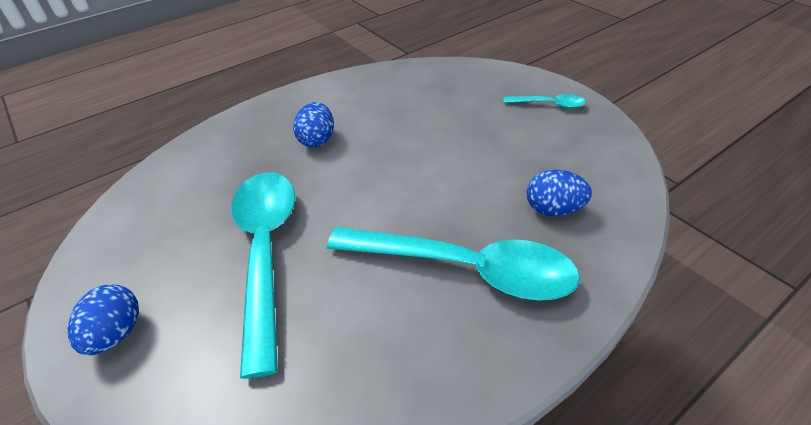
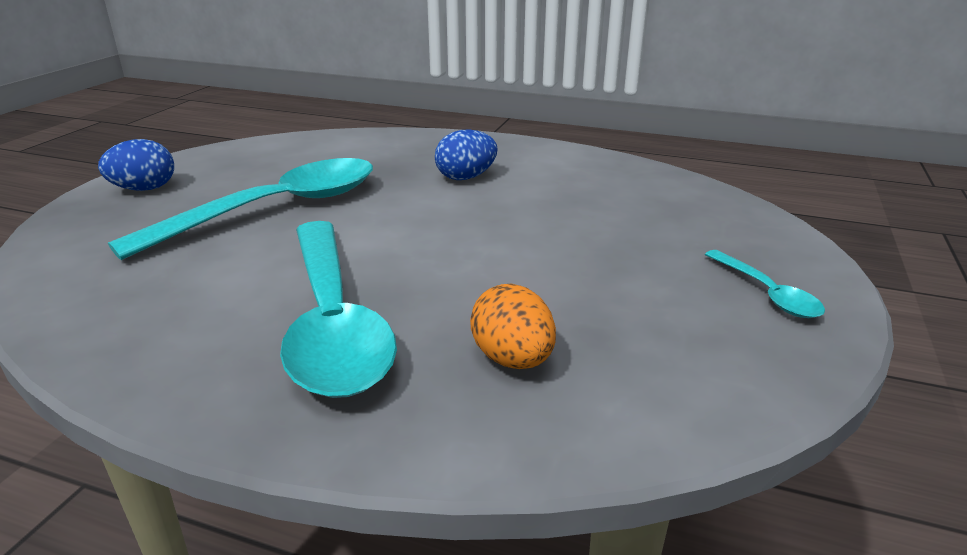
camera: 55 degrees right, 15 degrees down
(553, 209) = (512, 359): blue egg -> orange egg

